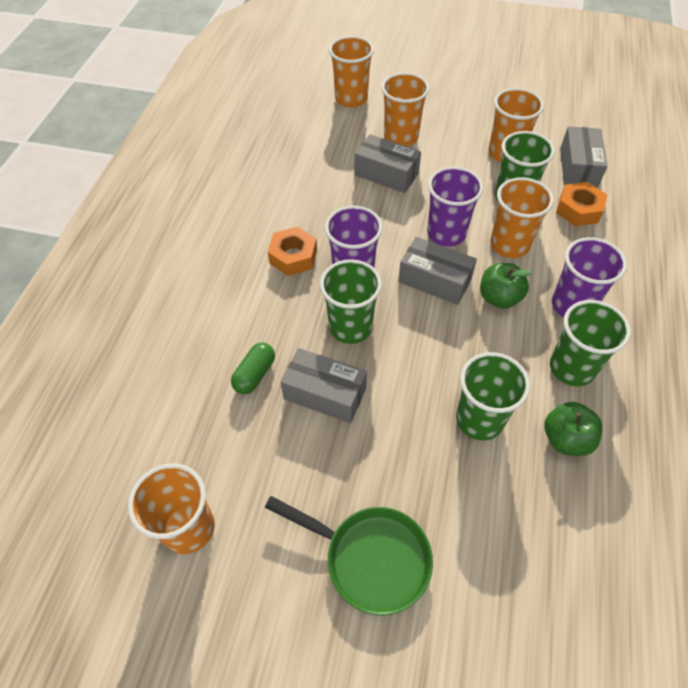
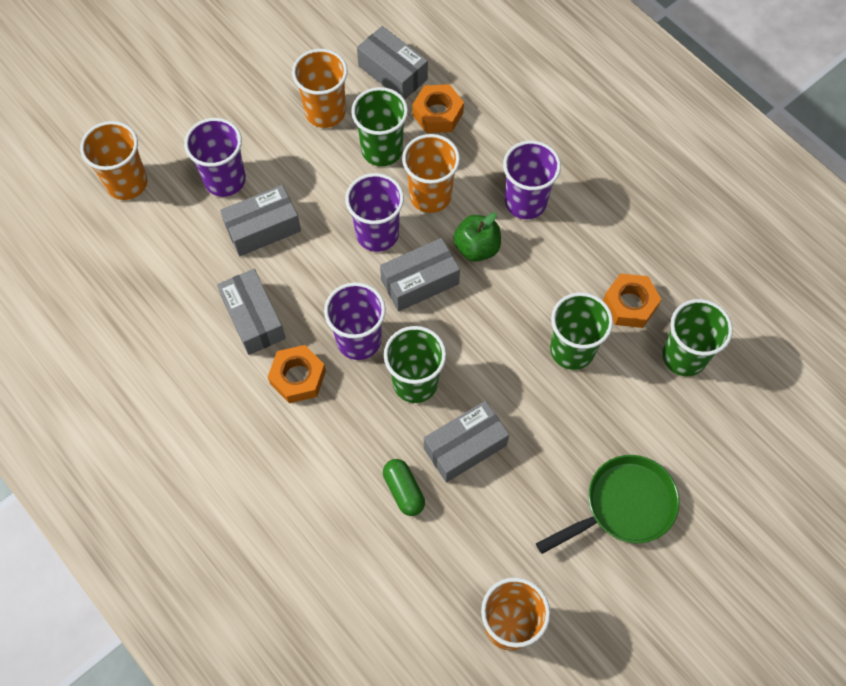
camera: 55 degrees left, 10 degrees up
(316, 208) = (253, 318): none -> grey box
(401, 137) = (225, 180): orange cup -> purple cup
(566, 439) = (630, 304): green apple -> orange nut
(572, 368) = (578, 251): green cup -> green cup (684, 356)

